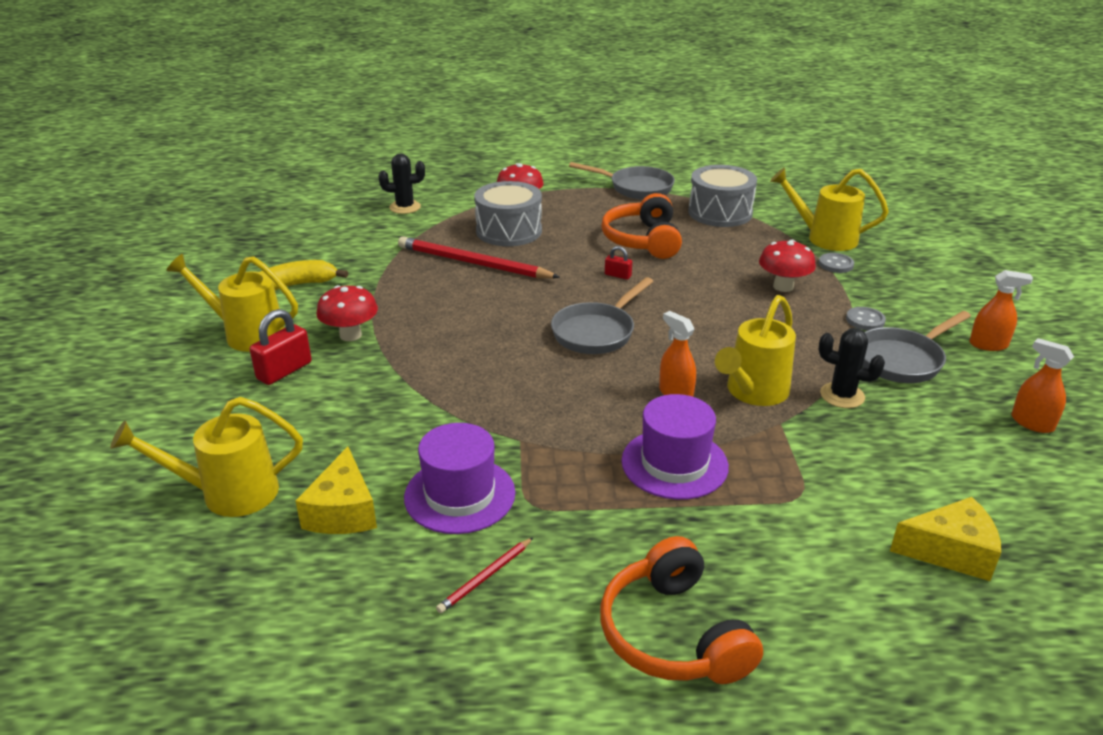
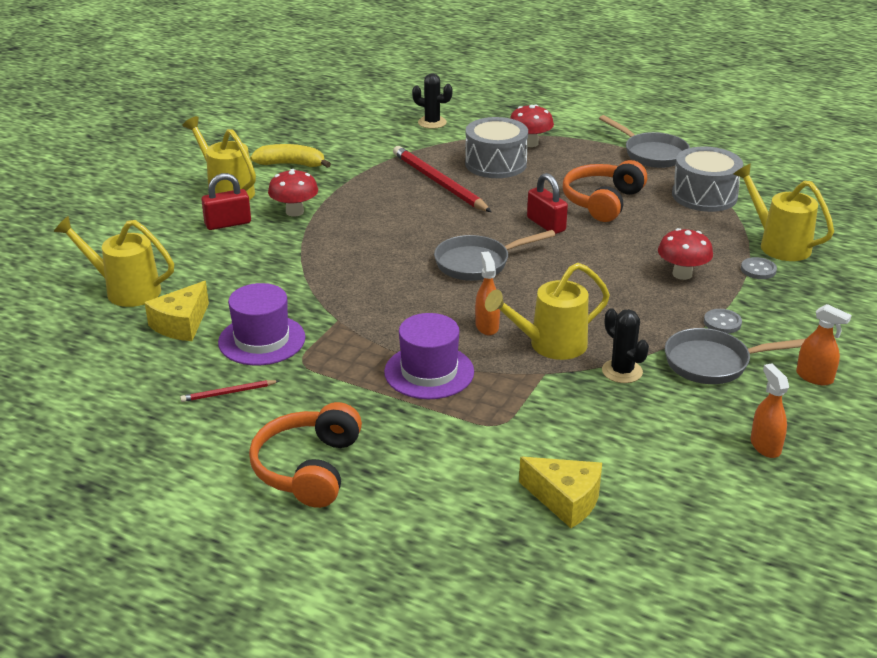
camera: 30 degrees right, 0 degrees up
(618, 275) = (546, 224): red padlock -> red padlock, size x1.82

